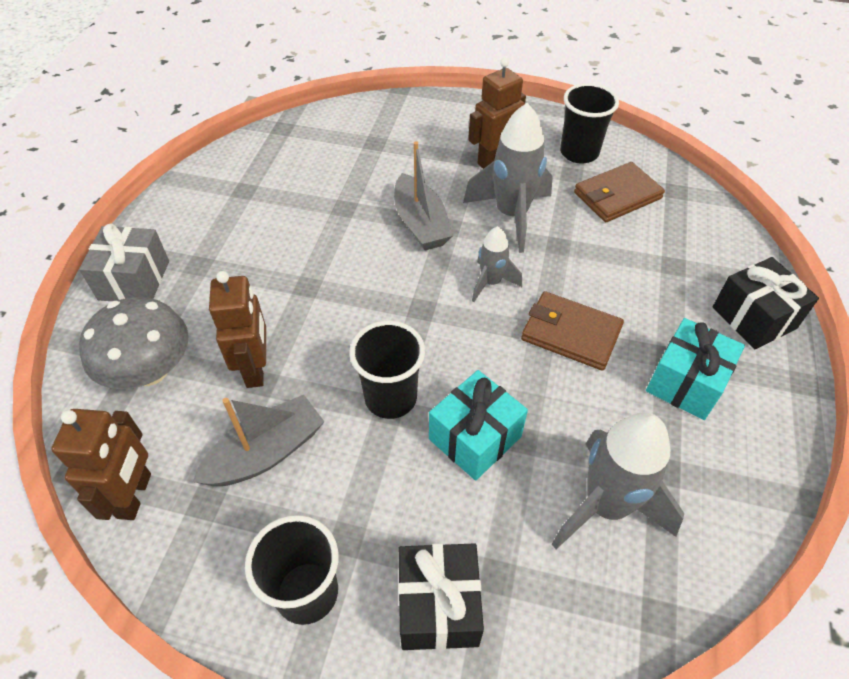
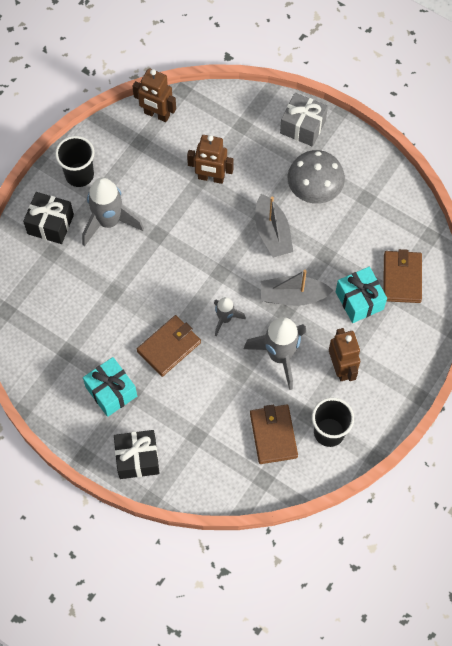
camera: 110 degrees right, 15 degrees up
(150, 370) = (230, 128): grey mushroom -> grey mushroom (314, 189)
(266, 453) = (156, 173): grey boat -> grey boat (272, 233)
(349, 138) = (402, 278): none -> brown wallet
(390, 398) = (165, 237): black cup -> none
(475, 438) = (124, 269): turquoise gift -> turquoise gift (359, 300)
(606, 506) = (62, 314): grey rocket -> grey rocket (109, 222)

